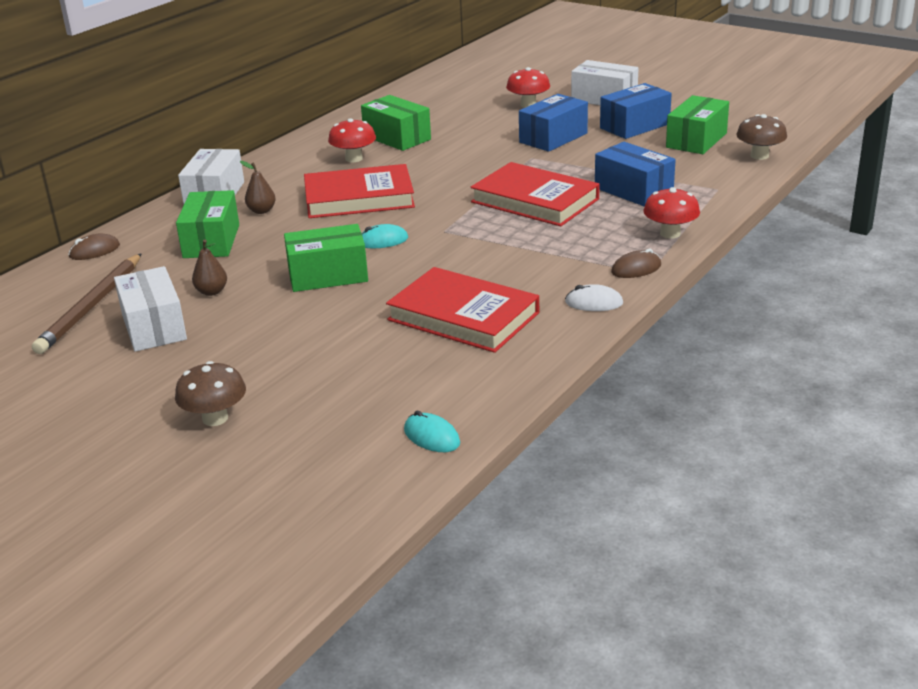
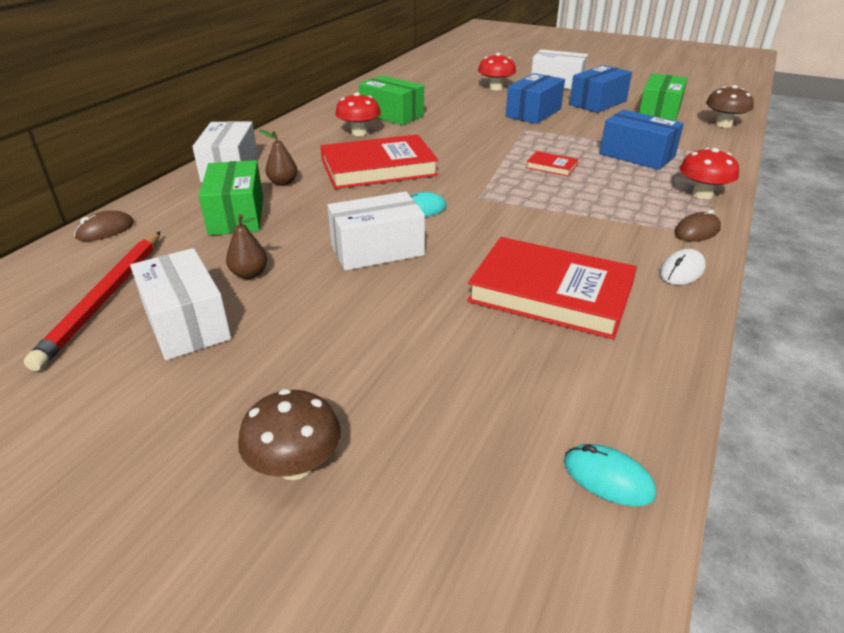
camera: 10 degrees left, 5 degrees up
(91, 306) = (105, 298): brown pencil -> red pencil
(328, 275) = (377, 250): green box -> white box
(535, 200) = (551, 166): red book -> red book, size x0.43
(594, 303) = (682, 271): white mouse -> white mouse turned 45 degrees counterclockwise

